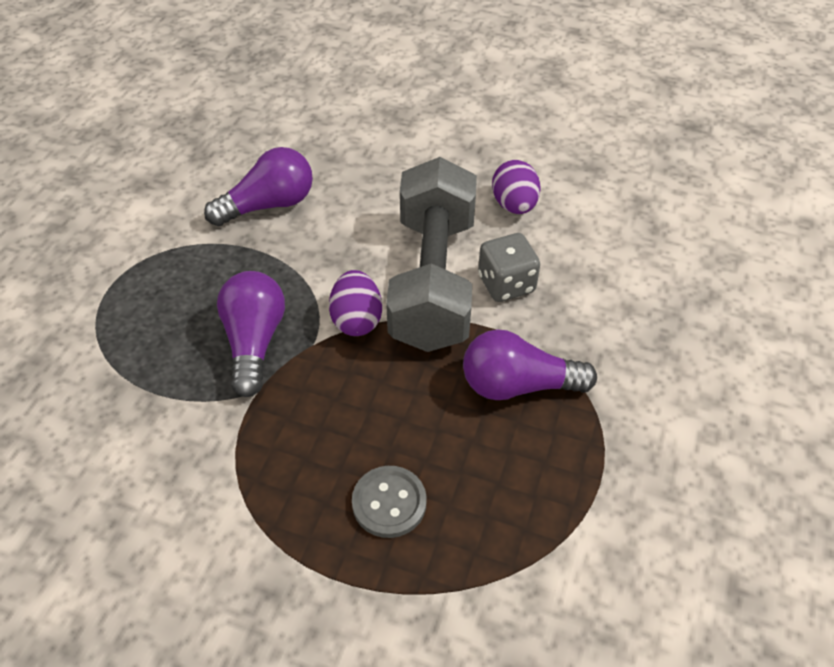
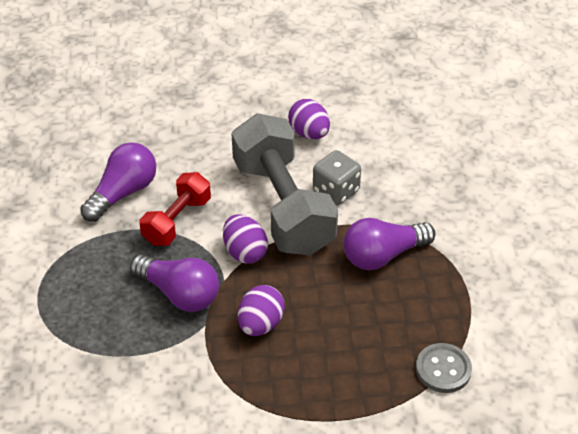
camera: 25 degrees left, 5 degrees down
(254, 342) = (179, 294): purple light bulb -> purple light bulb turned 150 degrees clockwise
(305, 256) = (177, 221): none -> red dumbbell
(321, 415) = (260, 324): none -> purple egg
(389, 503) = (342, 361): grey button -> grey button (443, 369)

